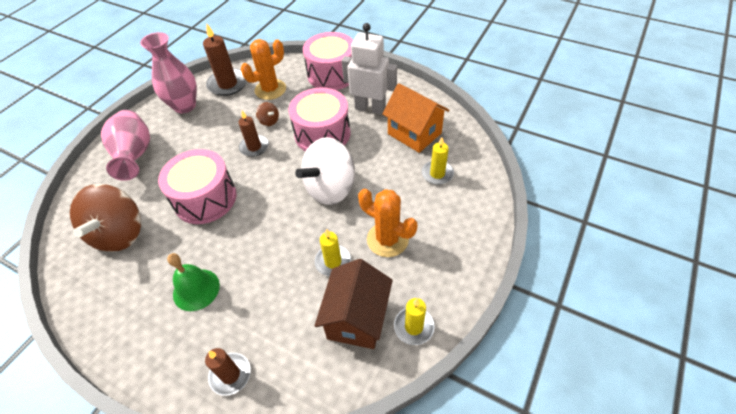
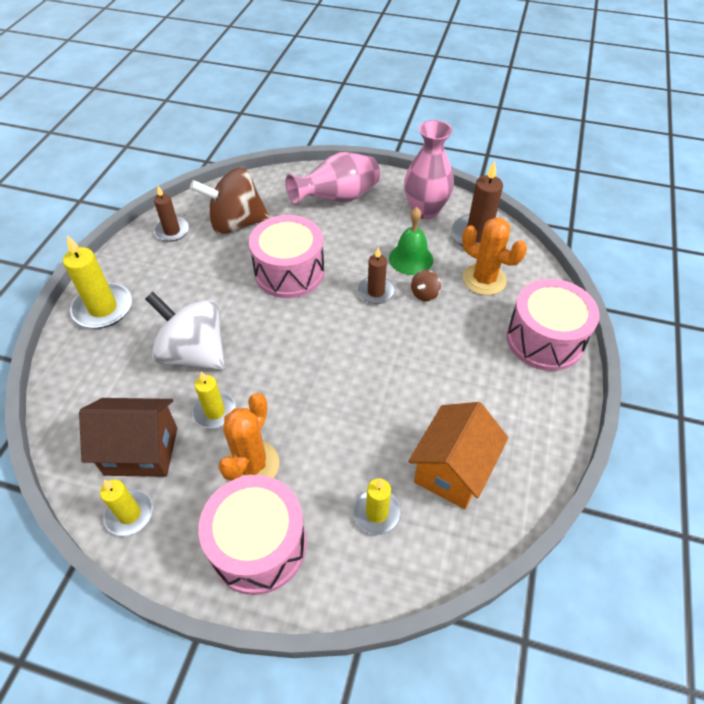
camera: 75 degrees right, 0 degrees up
(174, 358) = (103, 308): none -> yellow candle
(196, 289) = (175, 301): green bell -> green bell (411, 259)
(230, 374) = (84, 355): brown candle -> brown candle (172, 231)
(322, 134) = (418, 355): pink drum -> pink drum (258, 545)
(330, 188) = (325, 385): white spinning top -> white spinning top (194, 353)
(370, 108) = (488, 402): white robot -> none

